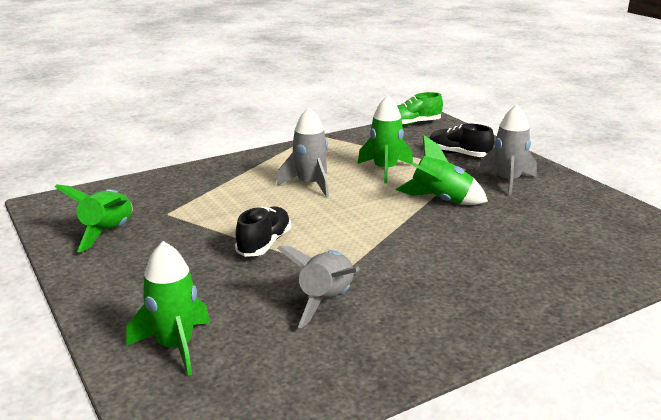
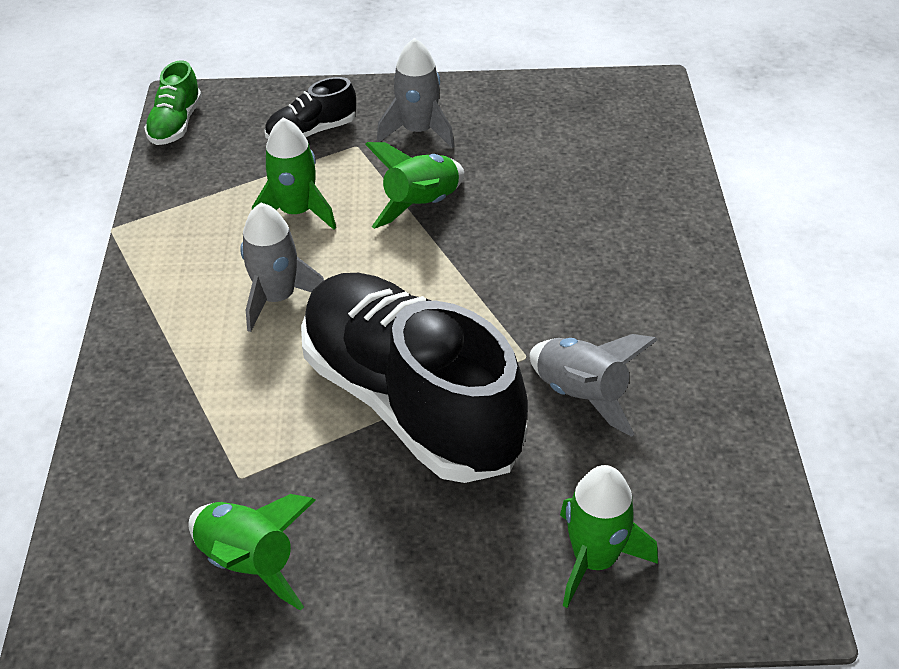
camera: 60 degrees left, 20 degrees up
(264, 244) = (410, 402): black shoe -> black shoe, size x2.39

